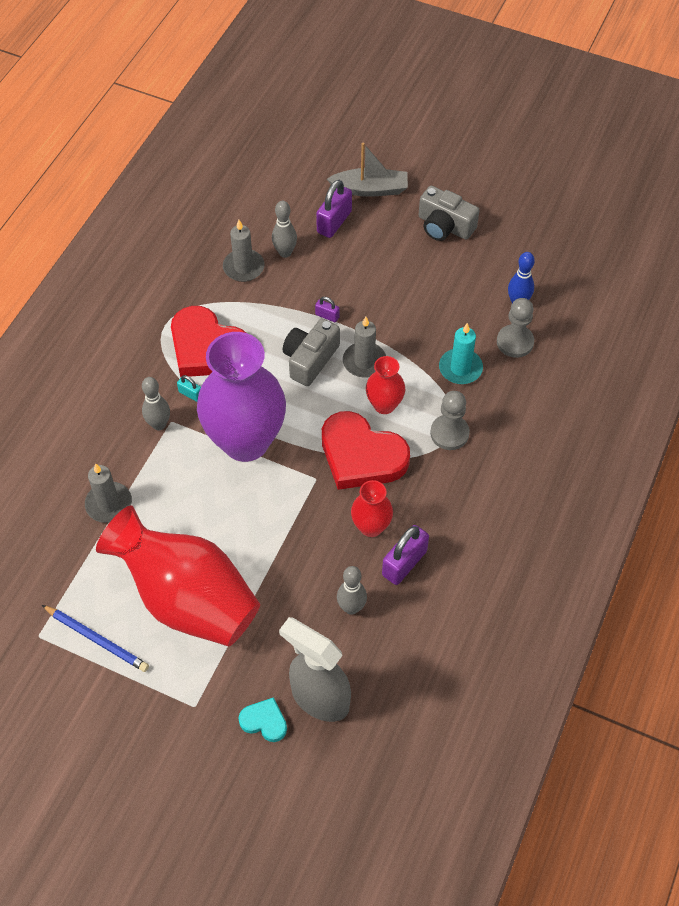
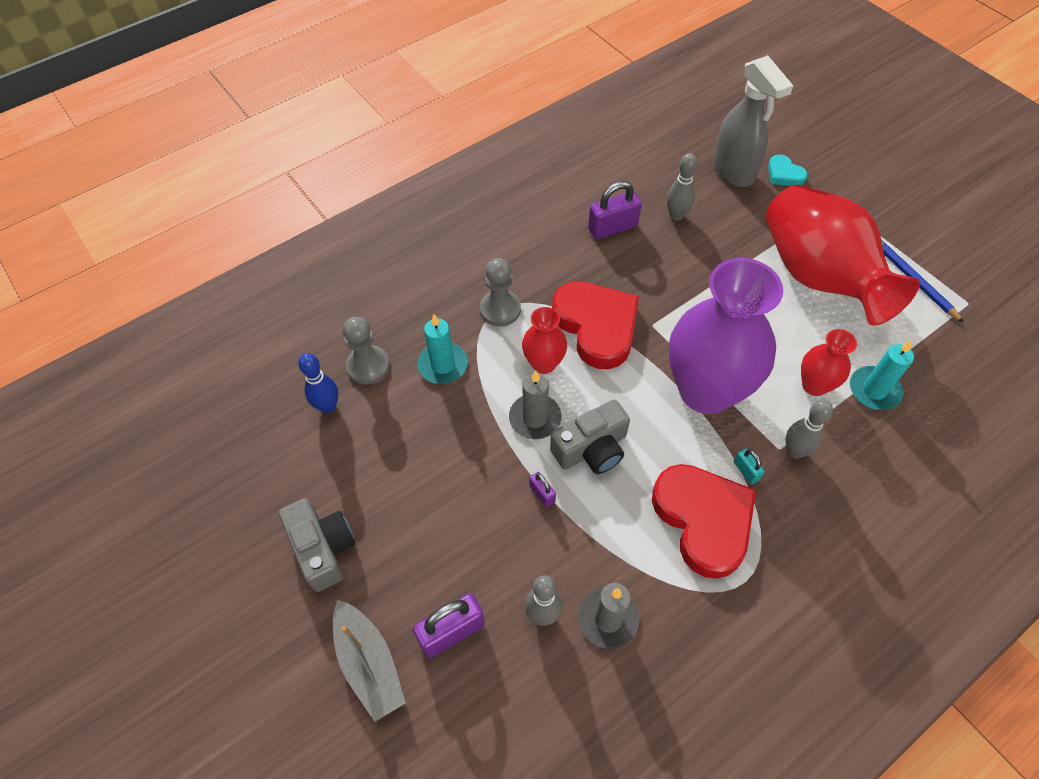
camera: 150 degrees left, 0 degrees up
(109, 504) = (874, 390): grey candle -> turquoise candle
(370, 189) = (369, 664): grey boat -> grey boat turned 150 degrees counterclockwise
(371, 527) = (624, 265): red vase -> red vase (814, 385)

